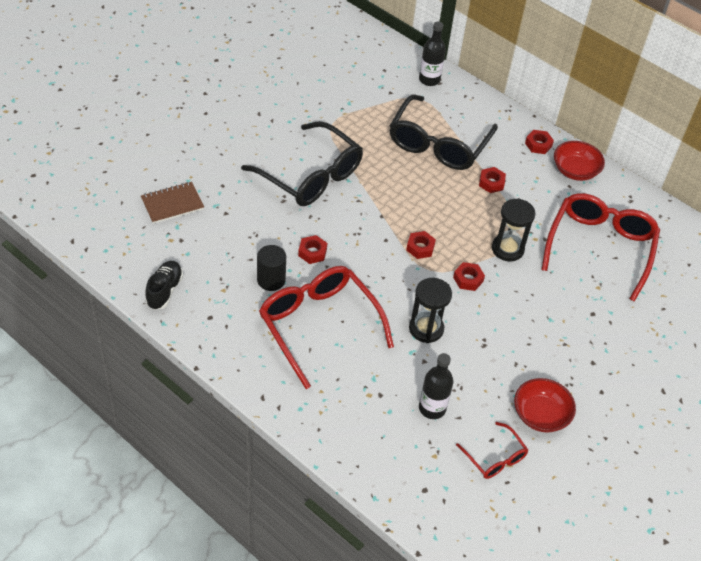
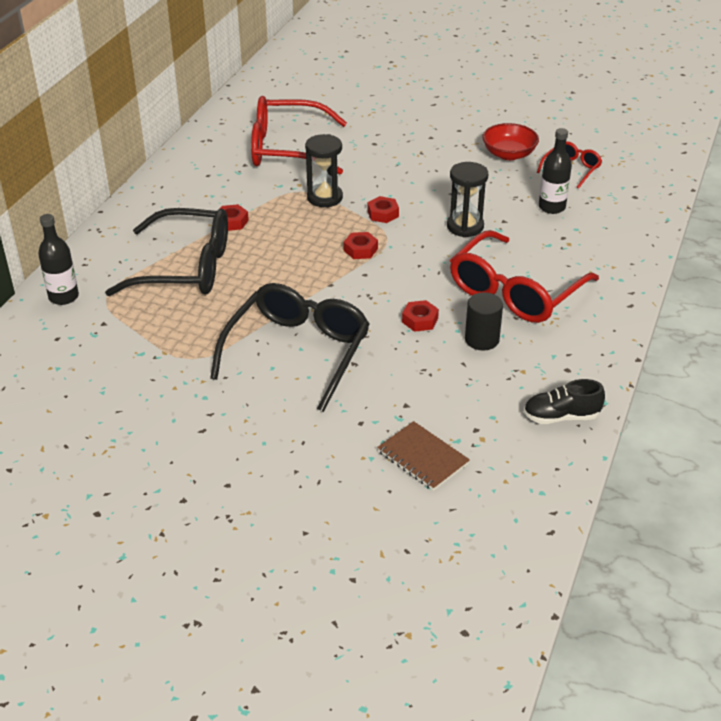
camera: 105 degrees left, 10 degrees down
(538, 145) = (151, 201): red nut -> none
(575, 171) = (182, 174): red bowl -> none

